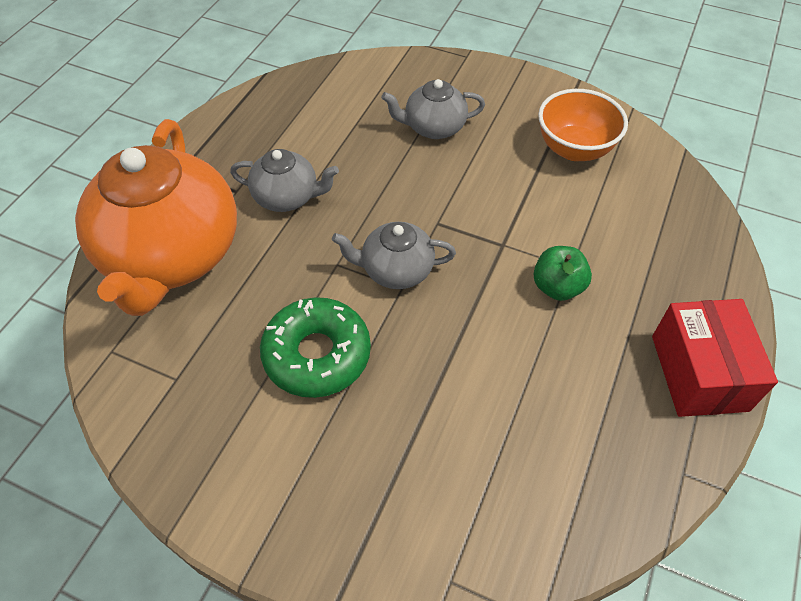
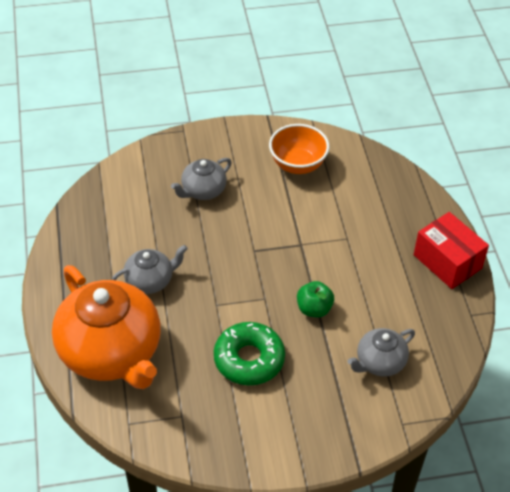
camera: 35 degrees left, 5 degrees down
(396, 270) = (253, 290): grey teapot -> grey teapot (379, 362)
(557, 287) = (348, 253): green apple -> green apple (314, 309)

